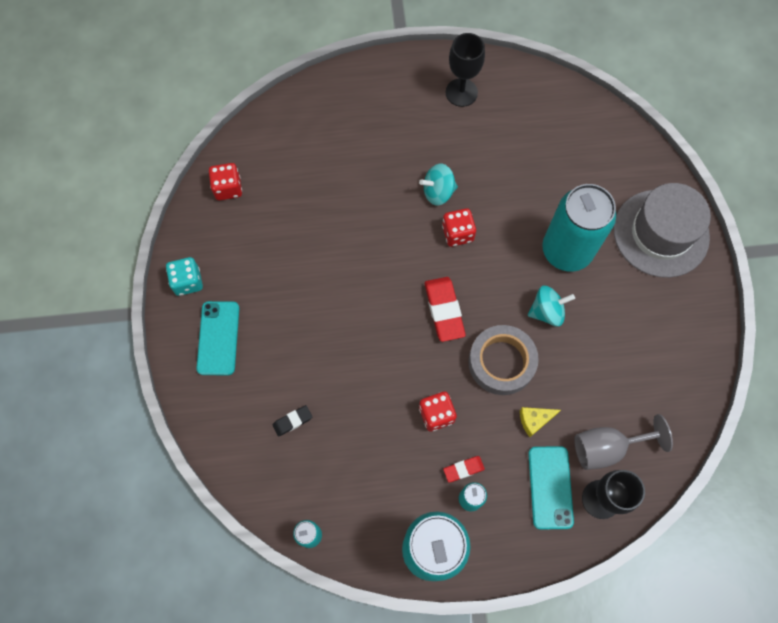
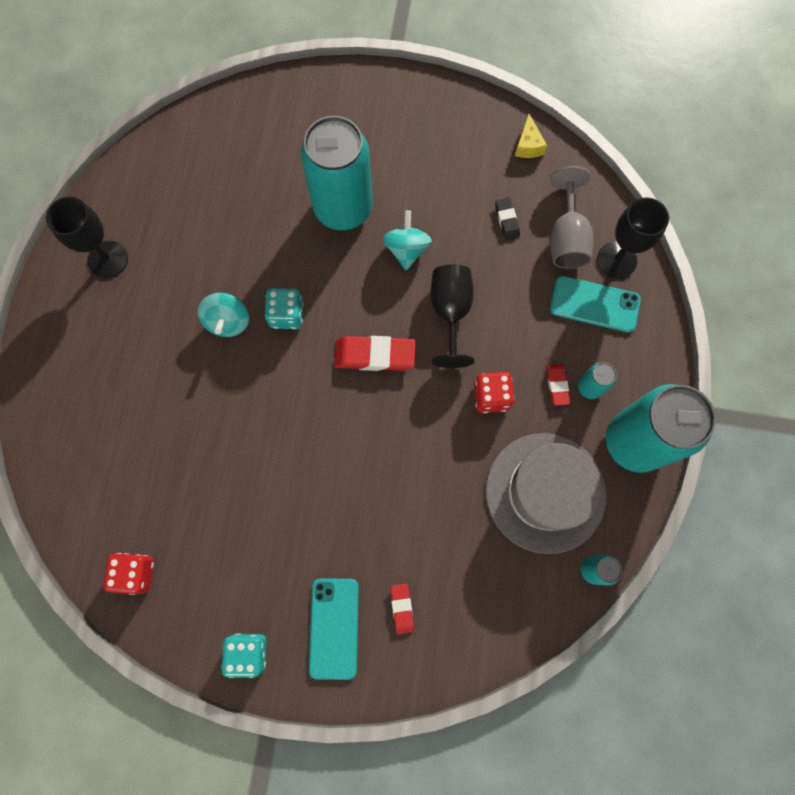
camera: 75 degrees left, 5 degrees up
(218, 338) = (334, 627): turquoise phone -> turquoise phone turned 75 degrees clockwise
(244, 385) = (402, 608): none -> red eraser
(292, 421) = (460, 559): black eraser -> black eraser (506, 220)
(457, 233) = (287, 315): red dice -> turquoise dice
(501, 362) = (450, 312): grey tape -> black goblet
(534, 420) = (521, 298): yellow cheese -> yellow cheese (528, 145)
(661, 233) = (352, 111): grey hat -> grey hat (545, 492)

